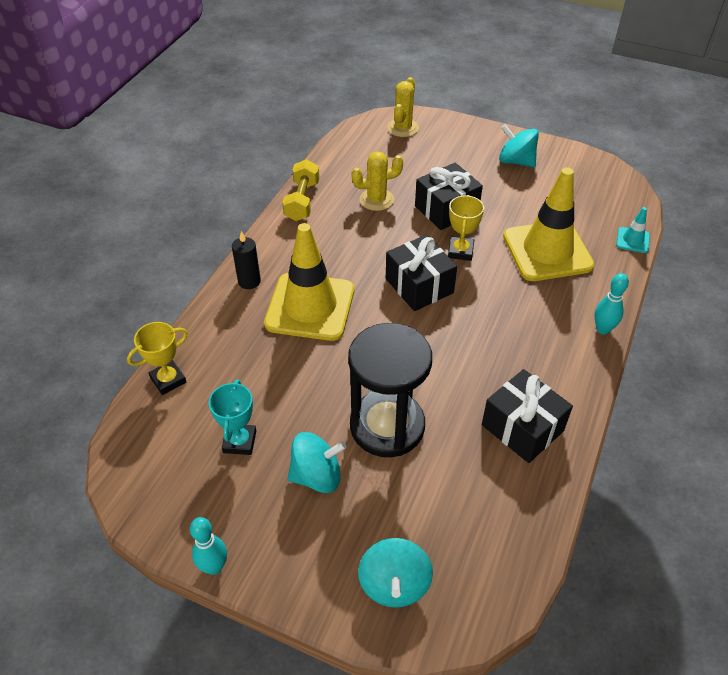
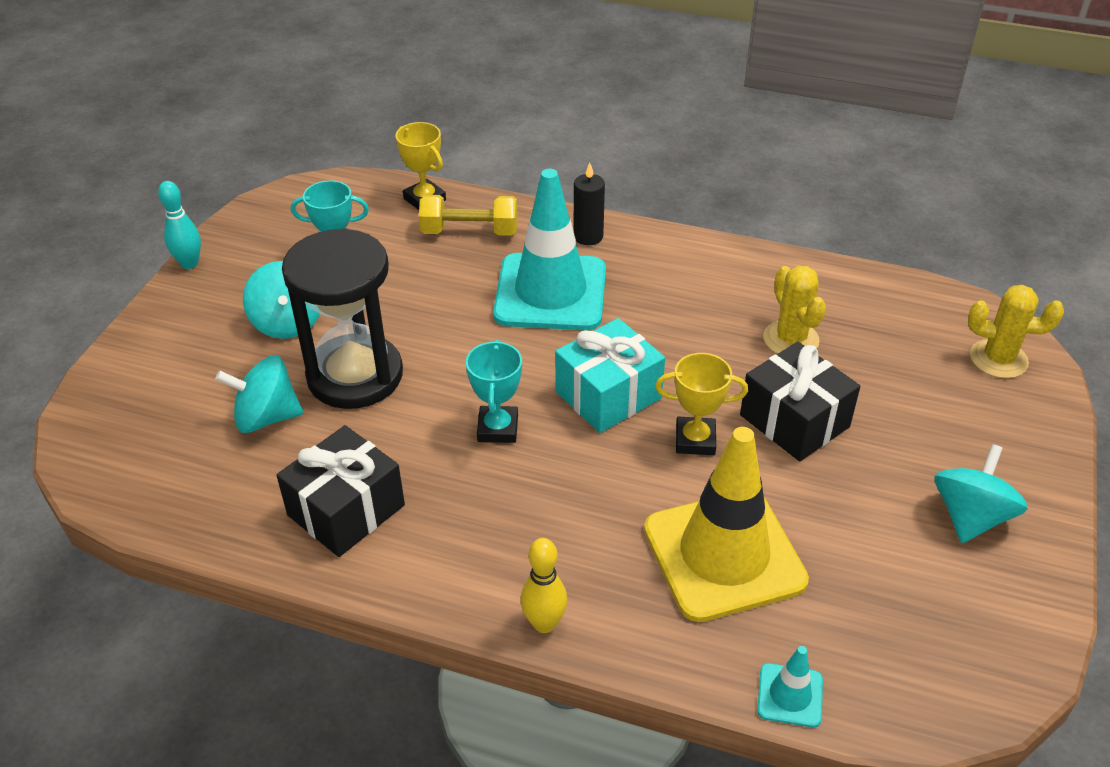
camera: 85 degrees right, 5 degrees down
(302, 201) = (761, 264): yellow dumbbell -> yellow dumbbell (470, 232)
(310, 307) = (550, 292): yellow traffic cone -> turquoise traffic cone
(394, 584) = (142, 393): turquoise spinning top -> turquoise spinning top (266, 417)
(419, 286) = (608, 395): black gift -> turquoise gift
(447, 343) = (498, 428): none -> turquoise trophy
(602, 329) = (544, 623): turquoise bowling pin -> yellow bowling pin

